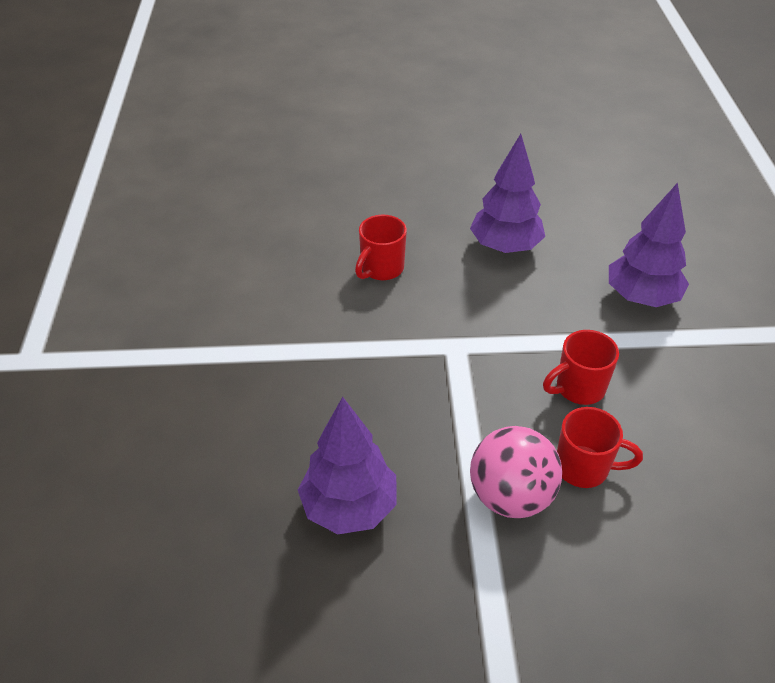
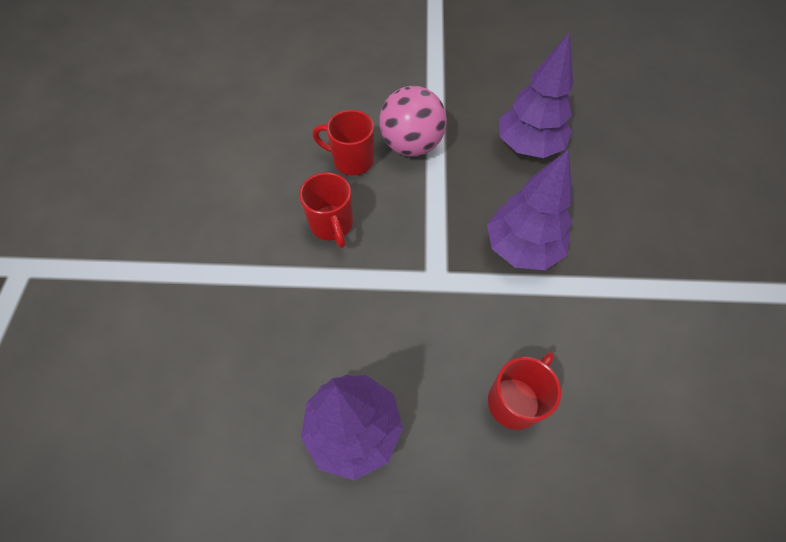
camera: 175 degrees left, 15 degrees up
(578, 388) = (332, 225): red mug -> red mug turned 90 degrees clockwise
(641, 297) = (223, 328): purple tree -> purple tree (521, 248)

